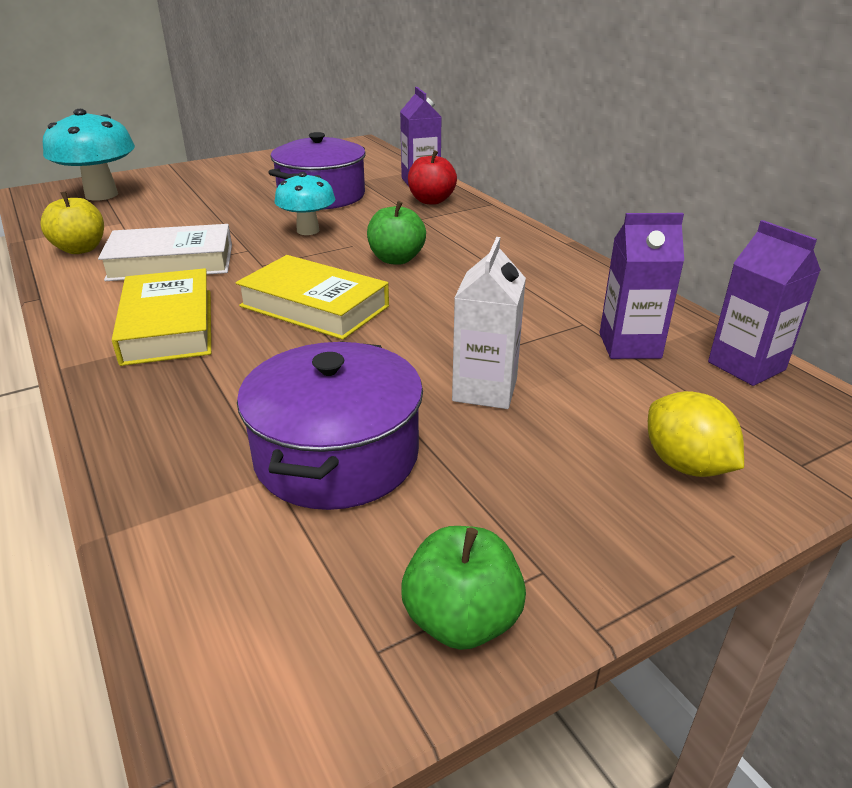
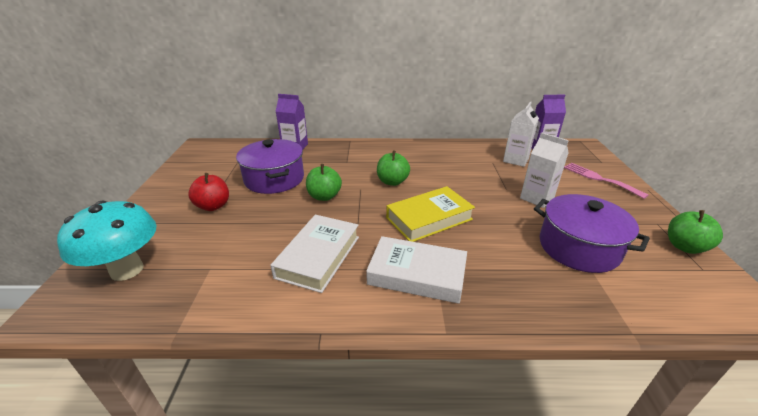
camera: 60 degrees left, 0 degrees up
(80, 249) = (243, 298): yellow apple -> none
(168, 326) = (417, 274): yellow book -> white book
(308, 231) = (324, 196): turquoise mushroom -> green apple
(431, 201) = (327, 152): red apple -> red apple (213, 206)
(629, 345) = (516, 160): purple carton -> white carton
(685, 465) = (599, 179): yellow lemon -> pink fork

